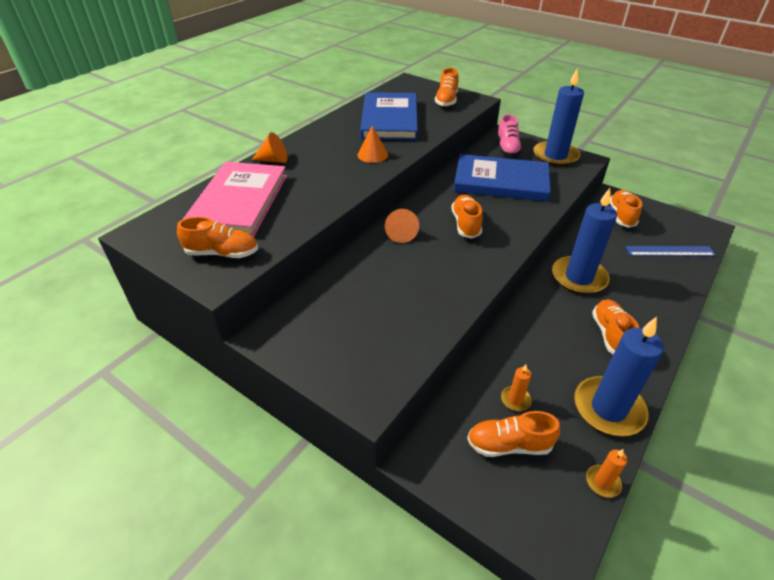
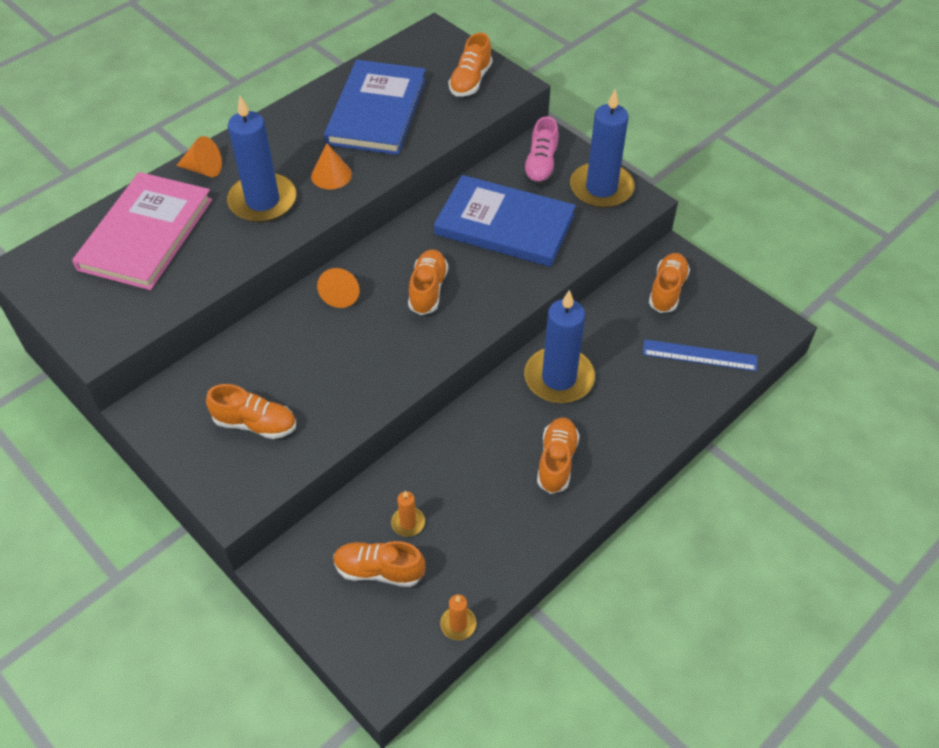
camera: 10 degrees right, 10 degrees up
(222, 253) = (111, 309): orange shoe -> orange shoe (255, 424)
(608, 409) = (506, 549): blue candle -> blue candle (263, 201)

